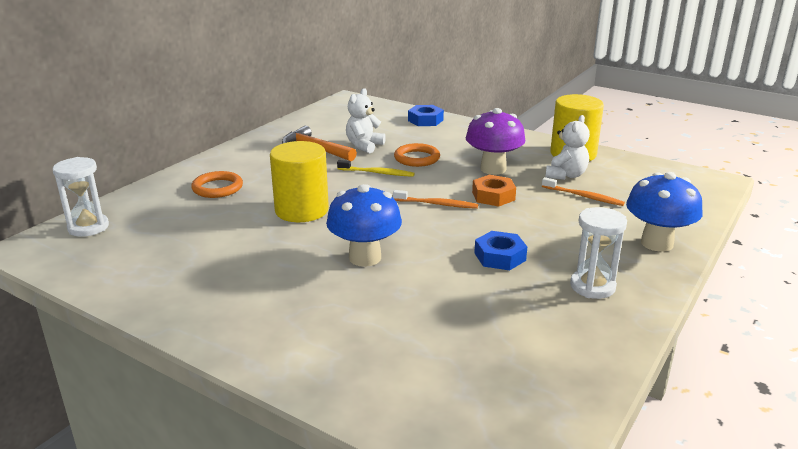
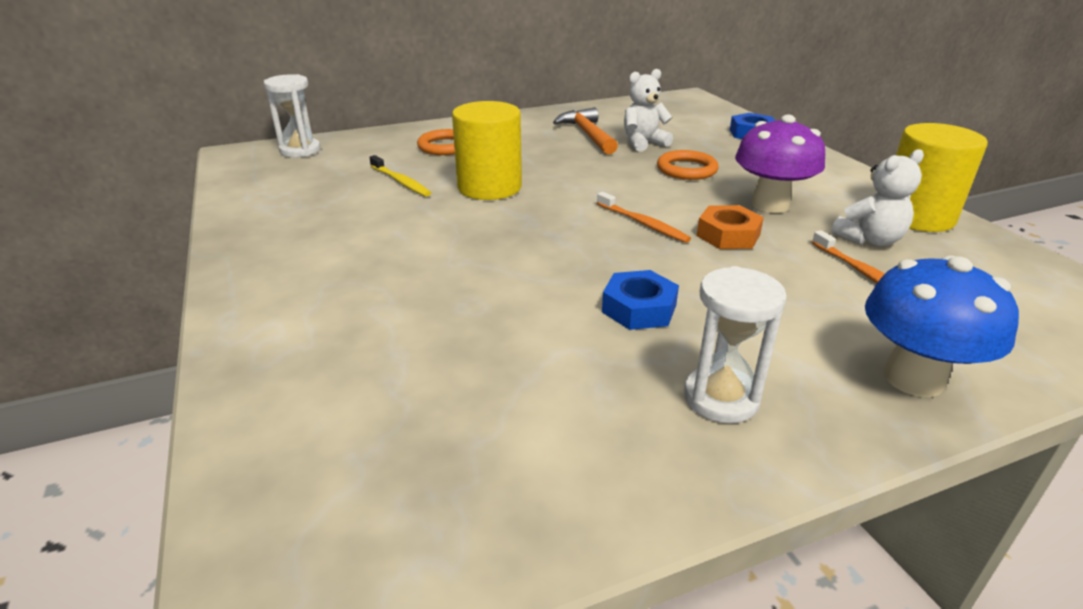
camera: 35 degrees right, 5 degrees up
(365, 258) = (482, 254): blue mushroom -> none
(377, 173) = (620, 173): yellow toothbrush -> yellow toothbrush (401, 182)

